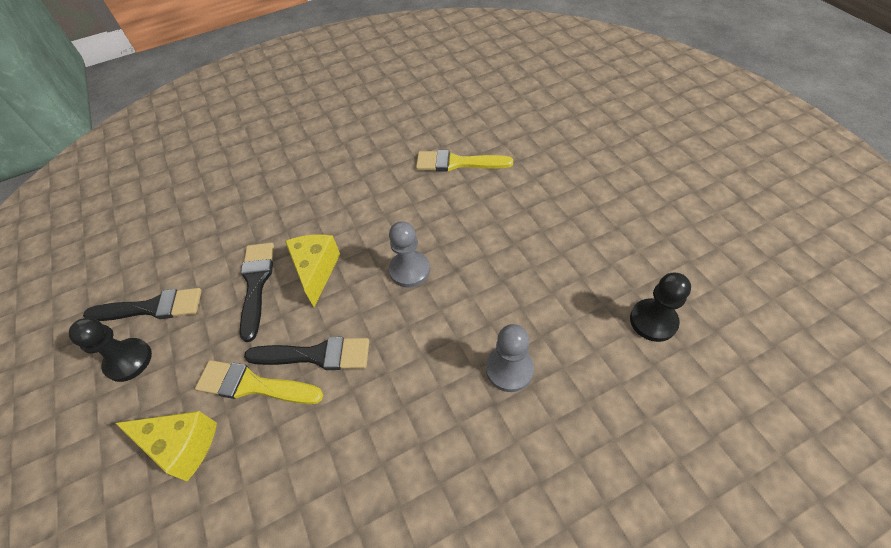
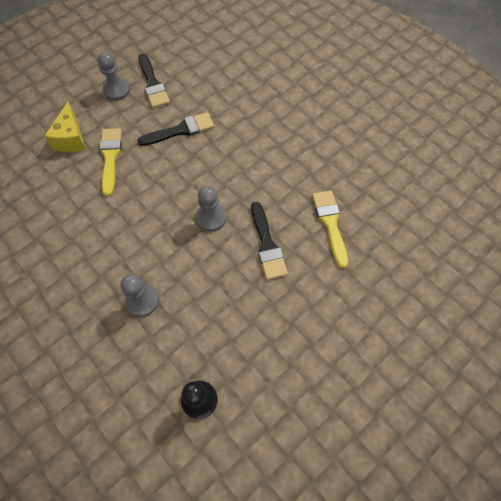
camera: 70 degrees right, 10 degrees up
(128, 360) = (117, 90): black pawn -> grey pawn
(316, 271) = (198, 160): yellow cheese -> none
(316, 355) = (135, 183): black brush -> black brush (267, 245)

